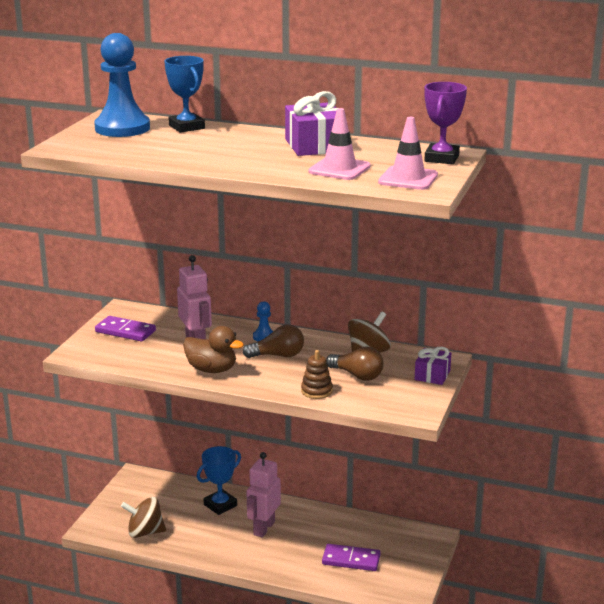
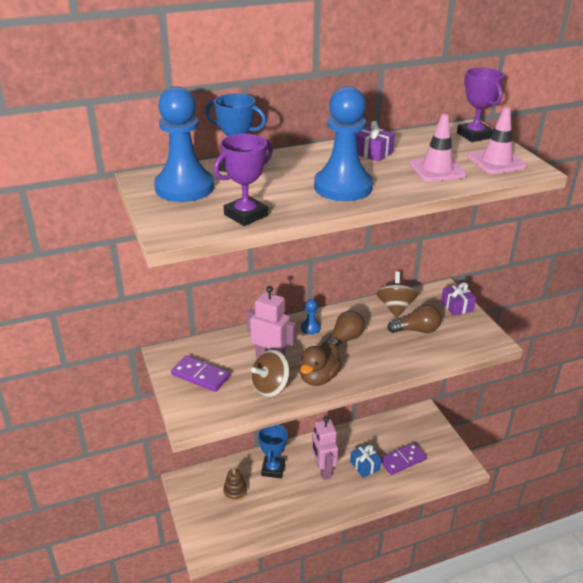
camera: 40 degrees left, 10 degrees up
(125, 153) = (246, 215): none -> purple trophy
(125, 331) = (200, 375): purple domino -> purple domino turned 45 degrees clockwise
(145, 532) = (248, 526): brown spinning top -> brown spinning top (271, 387)
(212, 369) = (319, 377): brown duck -> brown duck turned 135 degrees clockwise
(233, 158) = (343, 187): none -> blue pawn
(307, 545) = (365, 465): none -> blue gift
(315, 146) = (372, 153): purple gift -> purple gift, size x0.61
(316, 391) = (413, 358): brown stacking toy -> brown stacking toy (235, 491)

